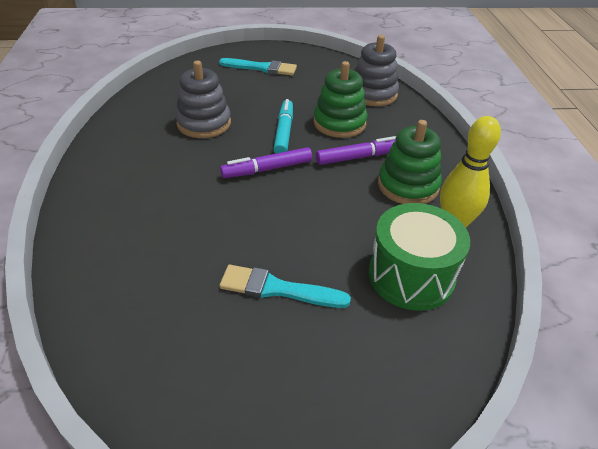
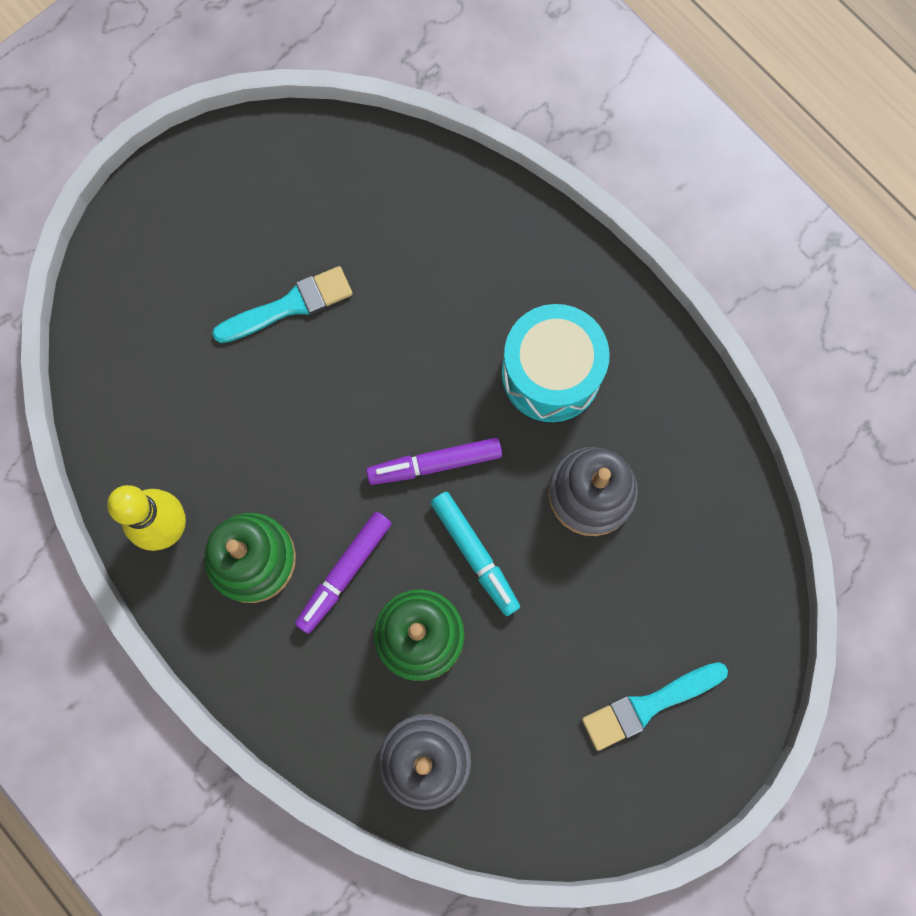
camera: 145 degrees right, 35 degrees up
(163, 169) = (551, 373): none -> turquoise drum
(267, 169) = (435, 464): purple marker -> purple marker turned 135 degrees counterclockwise
(411, 276) = (175, 412): green drum -> none

